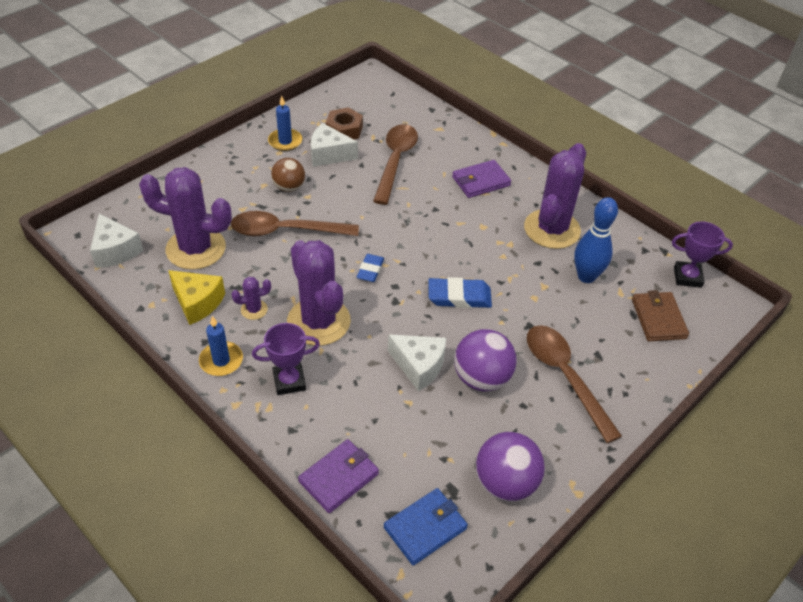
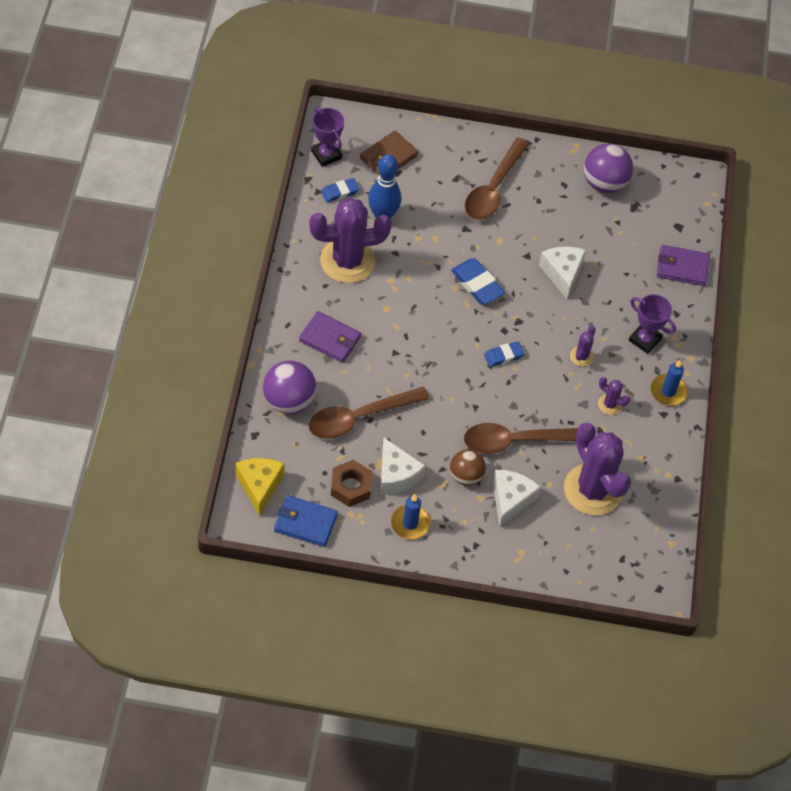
camera: 130 degrees left, 10 degrees up
(115, 251) = (647, 545): white cheese -> white cheese (510, 500)
(197, 303) = (638, 445): yellow cheese -> yellow cheese (259, 486)
(286, 231) = (516, 441): brown spoon -> brown spoon turned 120 degrees clockwise
(319, 321) = (581, 356): purple cactus -> purple cactus, size x0.43
(425, 528) = (670, 207): blue wallet -> blue wallet (305, 523)
(481, 378) = (538, 233): purple ball -> purple ball (289, 401)
(634, 263) = (340, 192): none -> blue eraser

